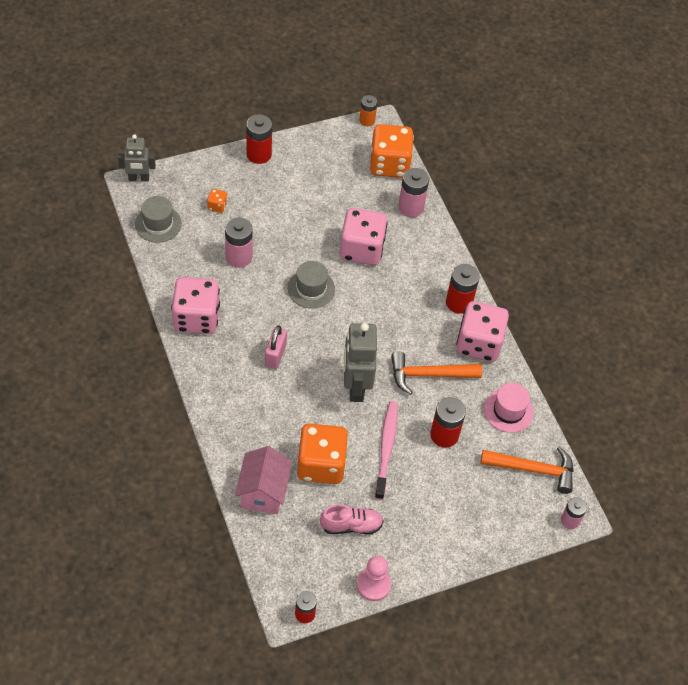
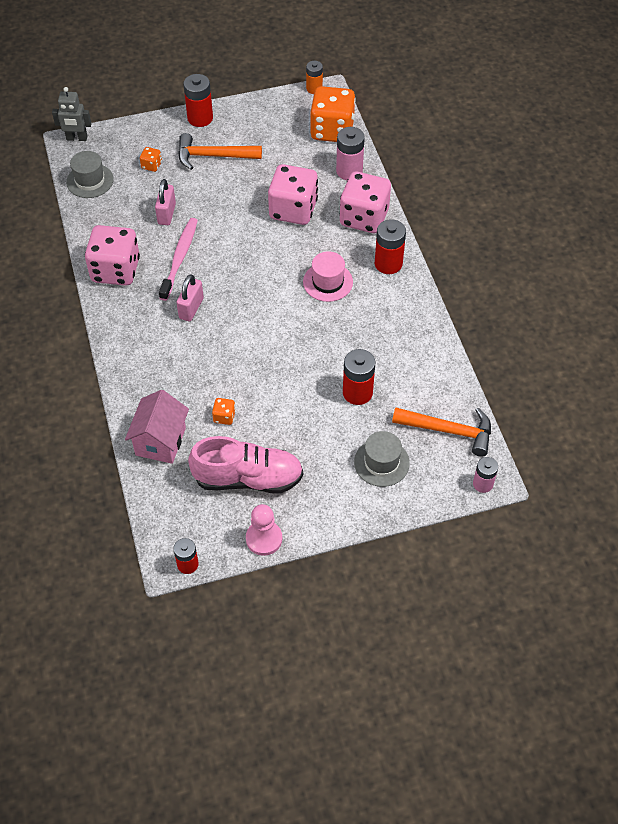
camera: 10 degrees right, 0 degrees up
(239, 257) = (166, 214): pink battery -> pink padlock
(311, 289) = (236, 246): grey hat -> grey hat (381, 462)
(321, 465) = (224, 417): orange dice -> orange dice, size x0.42
(351, 525) = (248, 478): pink shoe -> pink shoe, size x1.67
(355, 387) = (270, 342): grey robot -> none
(386, 448) = (294, 403): pink toothbrush -> pink toothbrush (179, 258)
(428, 375) = (348, 333): orange hammer -> orange hammer (213, 156)
(479, 343) = (404, 304): pink dice -> pink dice (364, 218)
(508, 410) = (428, 371): pink hat -> pink hat (328, 282)

